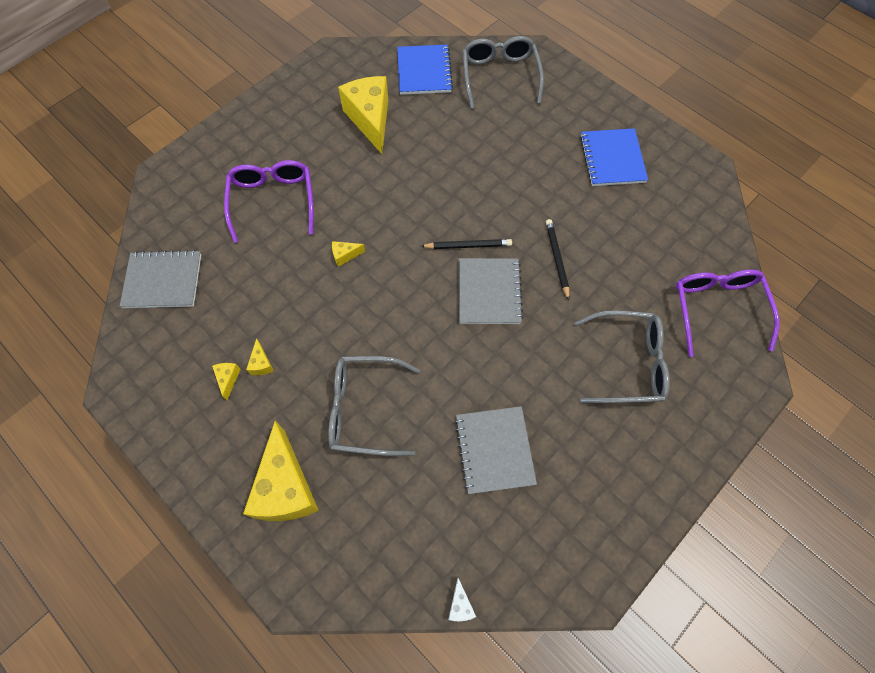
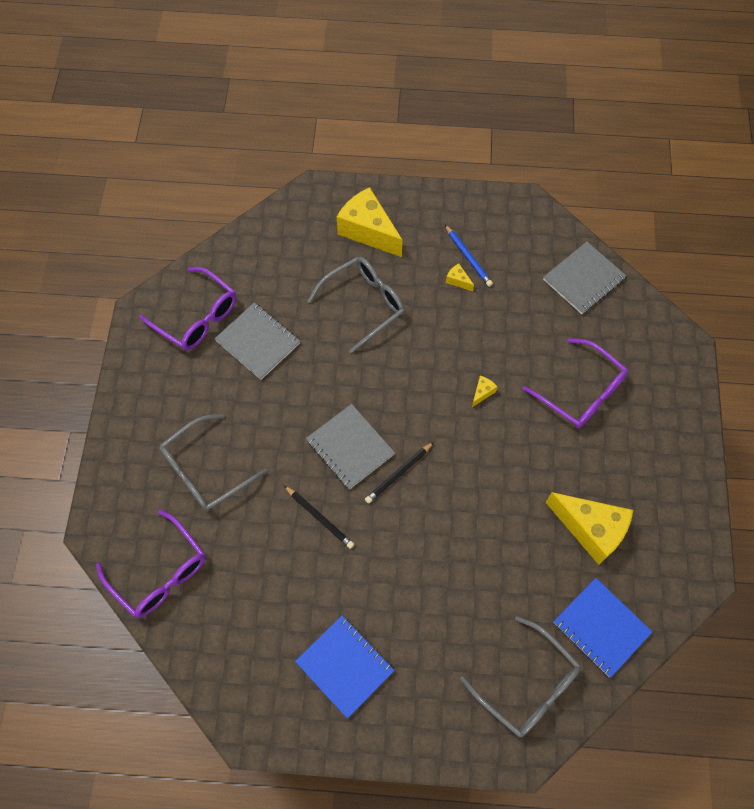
camera: 140 degrees right, 0 degrees up
(228, 379) = (468, 257): yellow cheese -> blue pencil
(460, 605) = (214, 250): white cheese -> none
(536, 529) = (197, 317): none -> purple glasses

